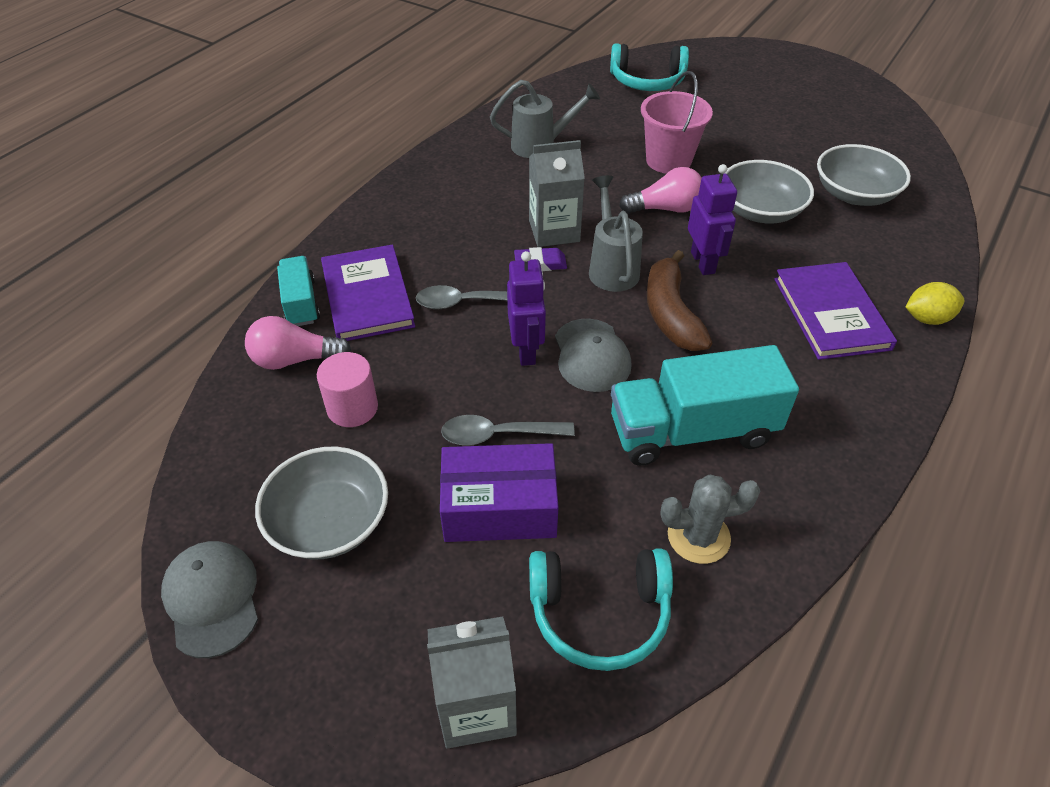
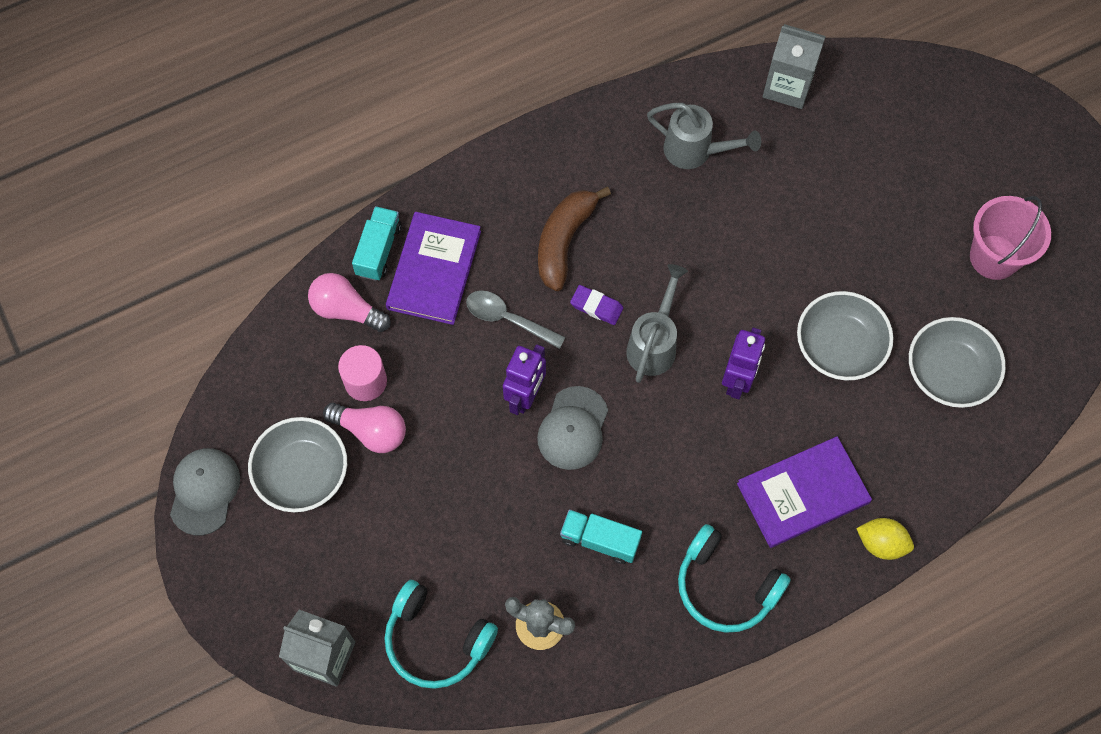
camera: 30 degrees right, 20 degrees up
(498, 435) = (456, 464): grey spoon -> none
(499, 507) = (420, 526): purple box -> none
(554, 231) = (633, 274): grey carton -> grey carton (787, 86)
(647, 81) = (872, 104): turquoise headphones -> turquoise headphones (726, 586)
(665, 209) = (753, 298): pink light bulb -> pink light bulb (371, 431)
(668, 160) = (804, 236): pink bucket -> pink bucket (994, 257)
(670, 314) = (667, 421): brown banana -> brown banana (564, 241)
(692, 431) = (600, 540): turquoise truck -> turquoise truck, size x0.55
(831, 313) = (803, 493): purple book -> purple book turned 45 degrees clockwise

